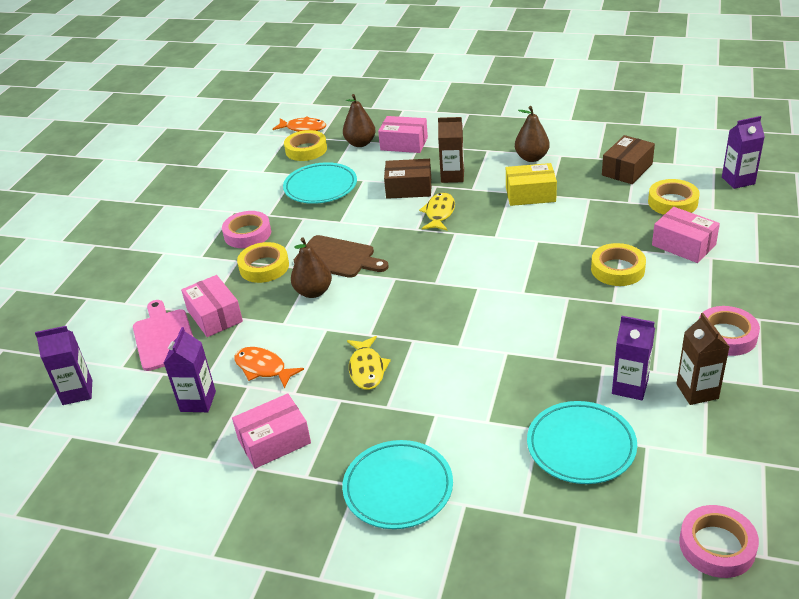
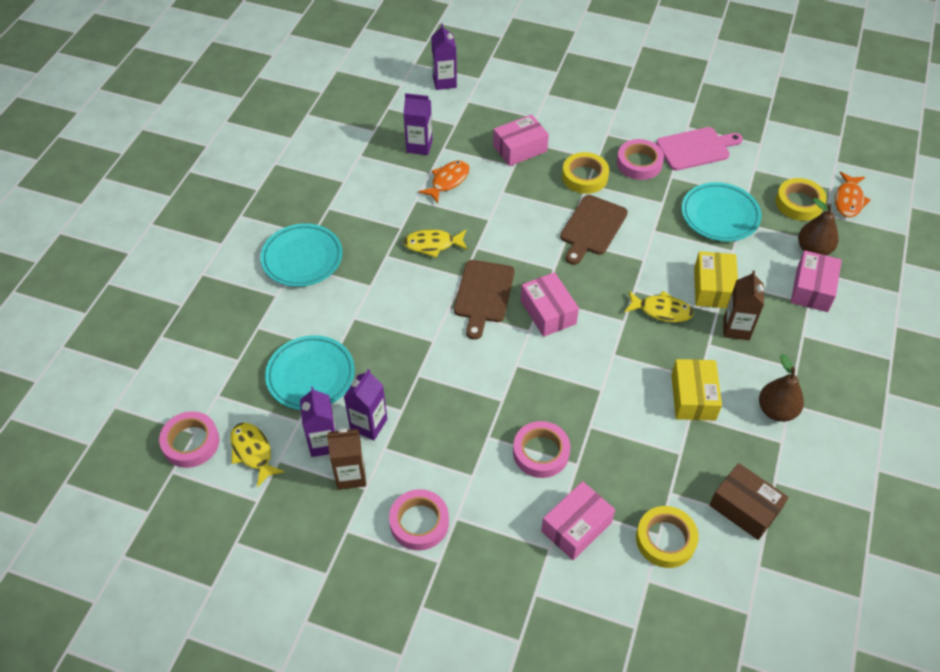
camera: 90 degrees right, 15 degrees up
(164, 337) = (498, 121): pink cutting board -> pink cutting board (696, 148)
(274, 441) = (367, 190): pink box -> pink box (548, 312)
(313, 292) = (542, 210): brown pear -> none
(409, 188) = (713, 288): brown box -> yellow box
(436, 322) = (483, 294): none -> brown cutting board
(617, 269) = (541, 452): yellow tape -> pink tape
(704, 480) = (253, 452): none -> yellow fish
(738, 180) = (711, 631): purple carton -> purple carton (323, 443)

